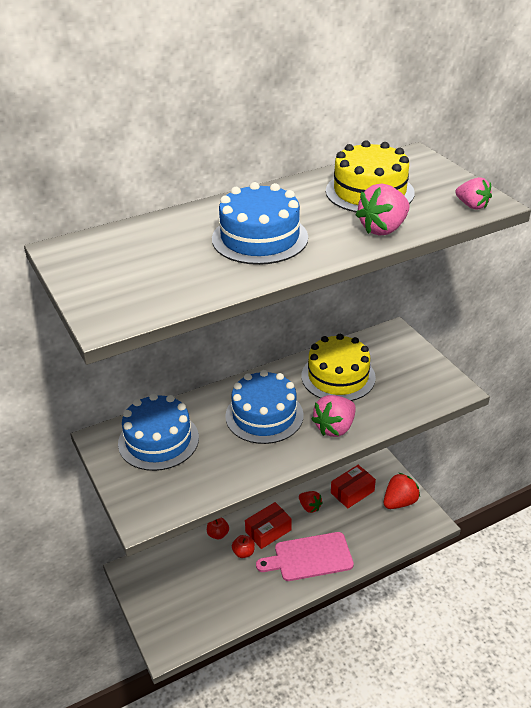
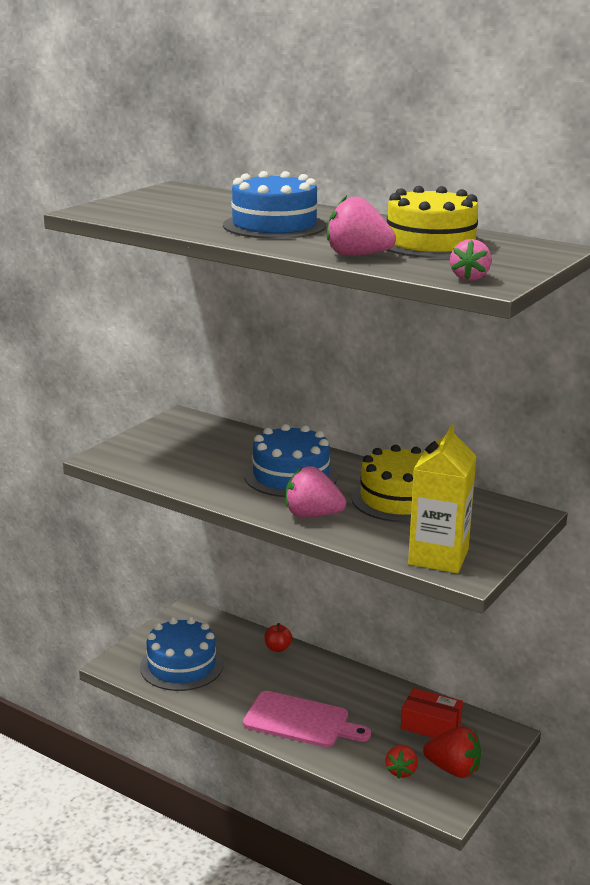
camera: 60 degrees right, 15 degrees down
(158, 440) = (203, 439): blue cake -> blue cake (181, 665)
(243, 552) = (268, 673): red apple -> none
(268, 531) = (312, 680): red box -> none
(309, 507) = (374, 699): red strawberry -> red strawberry (401, 771)
(309, 557) = (301, 721): pink cutting board -> pink cutting board turned 150 degrees clockwise
(429, 392) = (438, 557): none -> yellow carton

